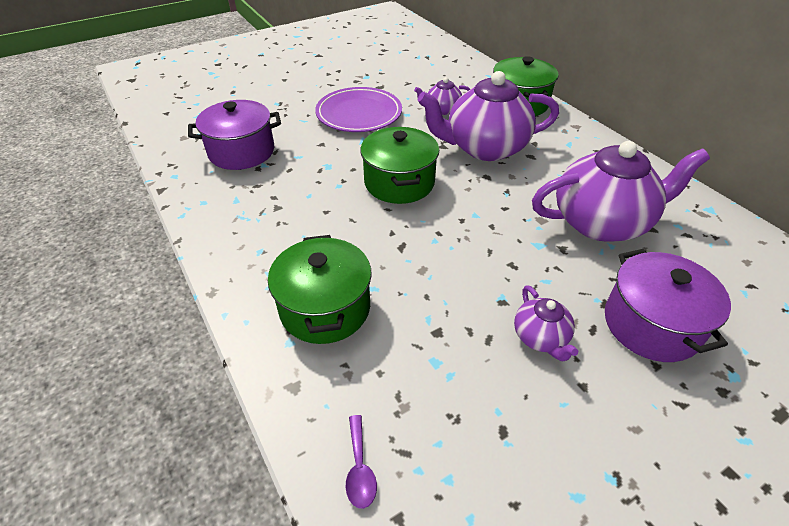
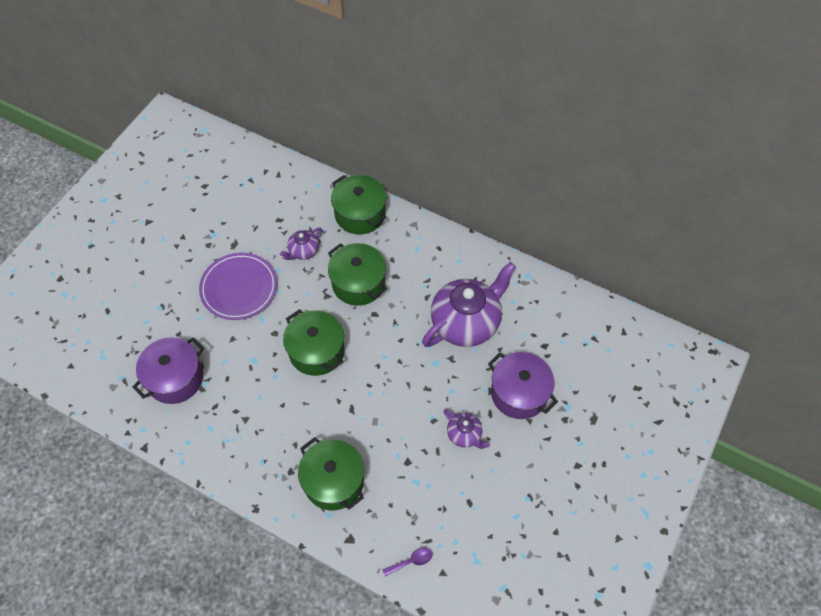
camera: 30 degrees left, 15 degrees up
(359, 468) = (411, 561): purple spoon -> purple spoon turned 75 degrees counterclockwise
(484, 148) = (358, 283): purple teapot -> green pot

